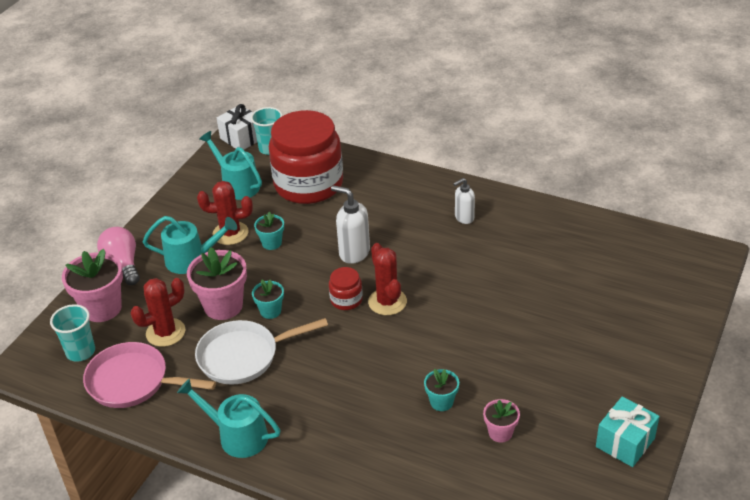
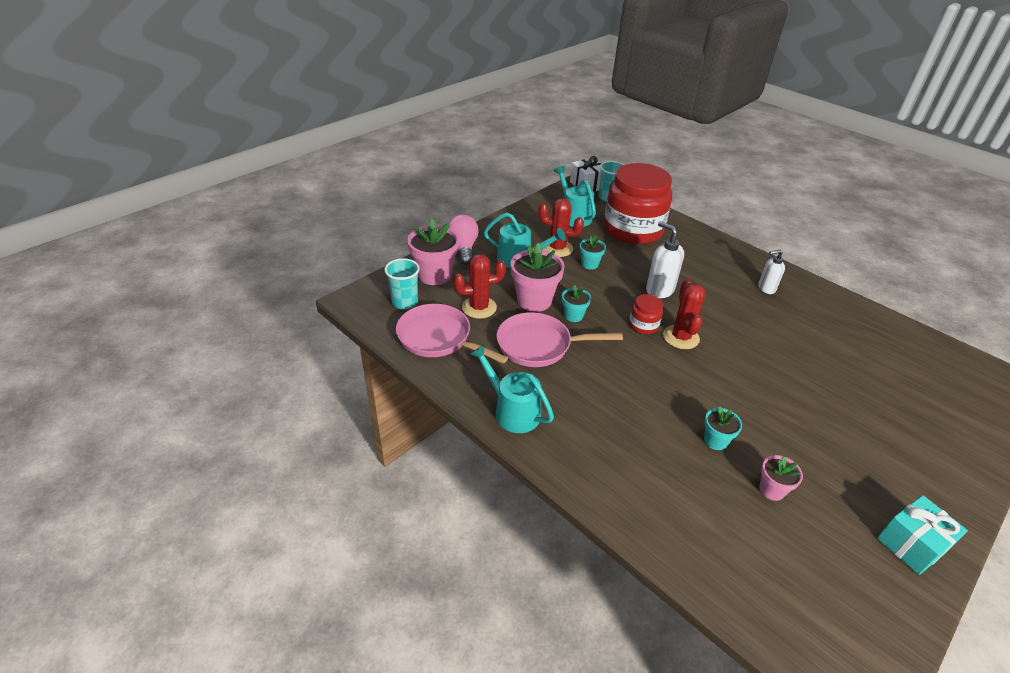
camera: 15 degrees right, 0 degrees up
(243, 356) = (539, 345): white pan -> pink pan

